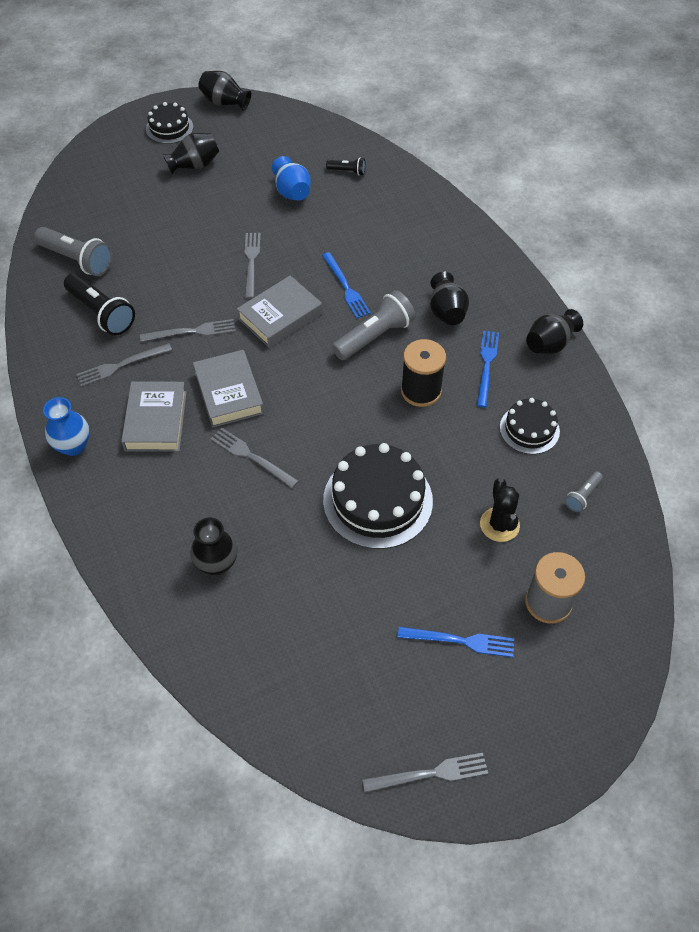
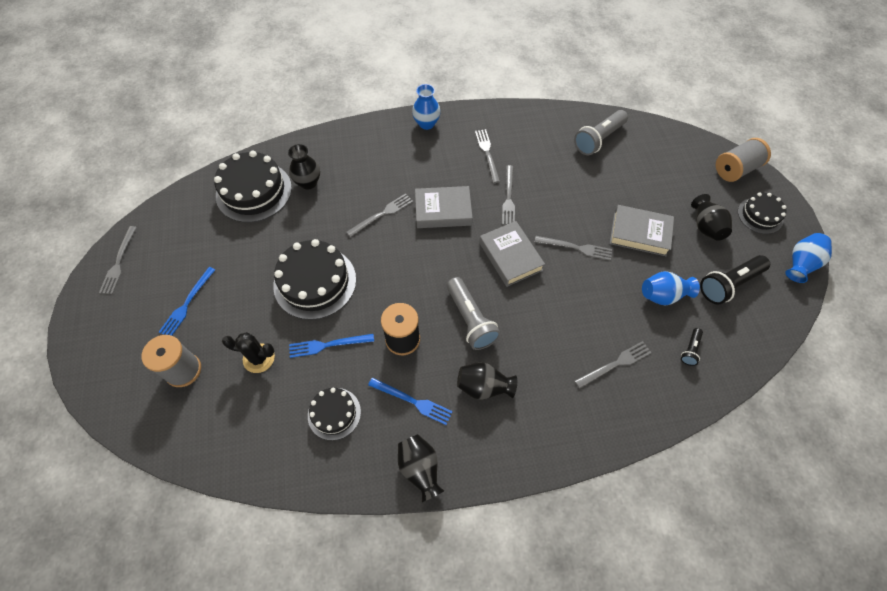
camera: 105 degrees right, 5 degrees up
(101, 313) = (540, 148): black flashlight -> black flashlight (729, 284)
(107, 145) = (735, 169): none -> grey spool
(156, 421) = (432, 167): grey book -> grey book (639, 233)
(225, 103) = (800, 264): black vase -> blue vase
(250, 633) = (254, 191): none -> black cake
(346, 287) = (532, 311): blue fork -> blue fork (328, 345)
(382, 220) = (615, 364): none -> grey fork
(582, 496) = (254, 432): grey flashlight -> none

